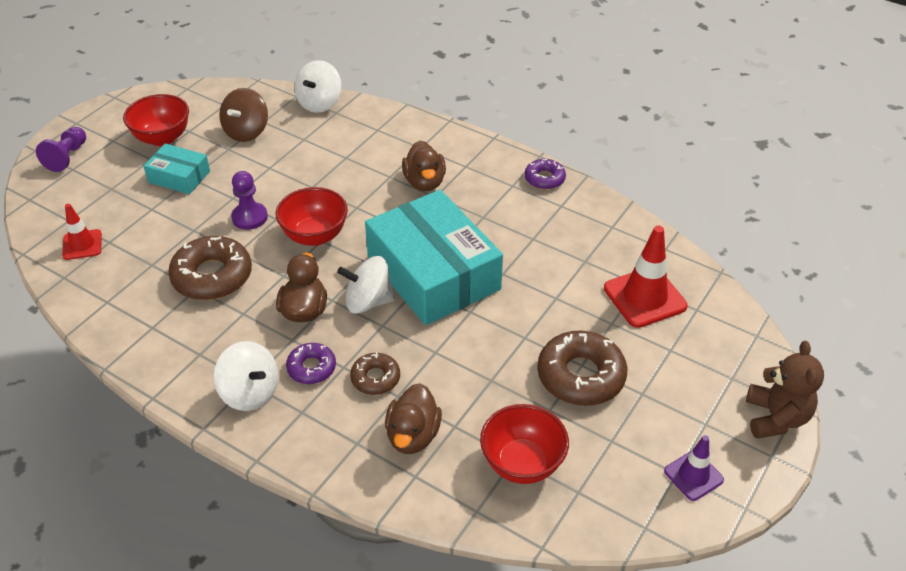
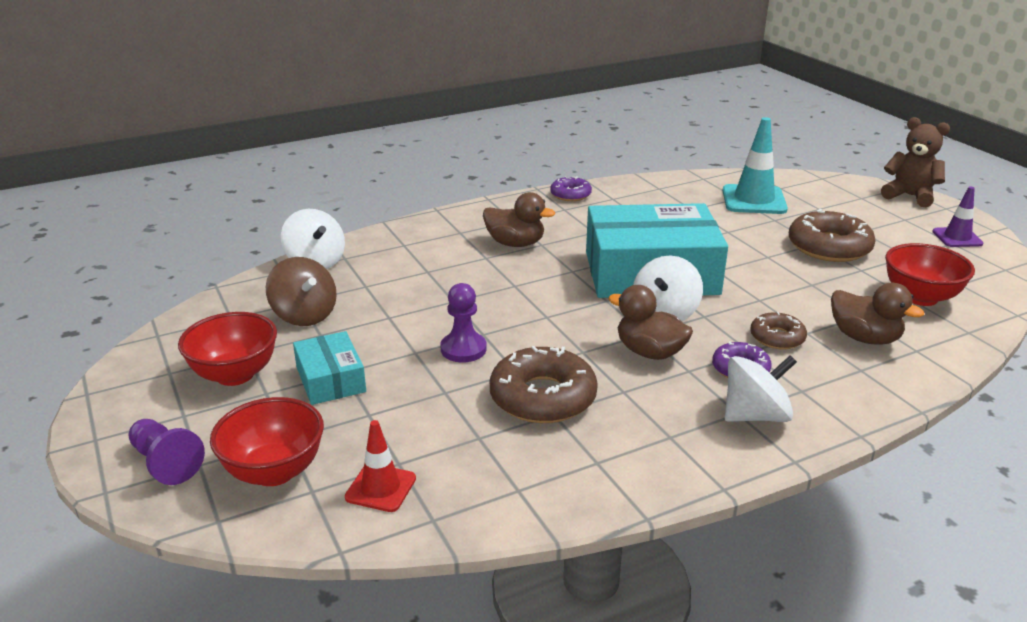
camera: 60 degrees left, 15 degrees down
(179, 177) = (330, 379): turquoise box -> turquoise box turned 75 degrees counterclockwise
(315, 236) = (536, 318): red bowl -> red bowl (274, 471)
(644, 297) = (754, 200): red traffic cone -> turquoise traffic cone

